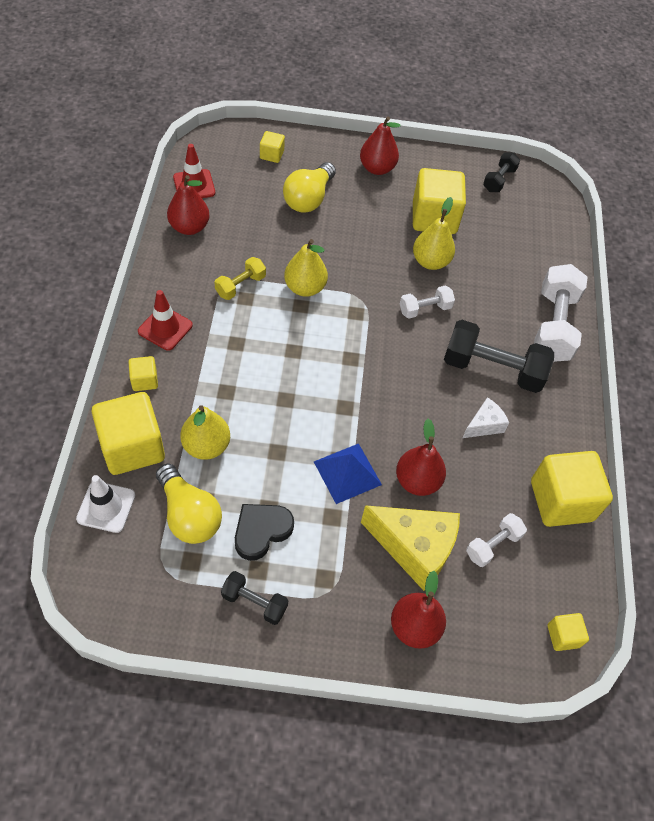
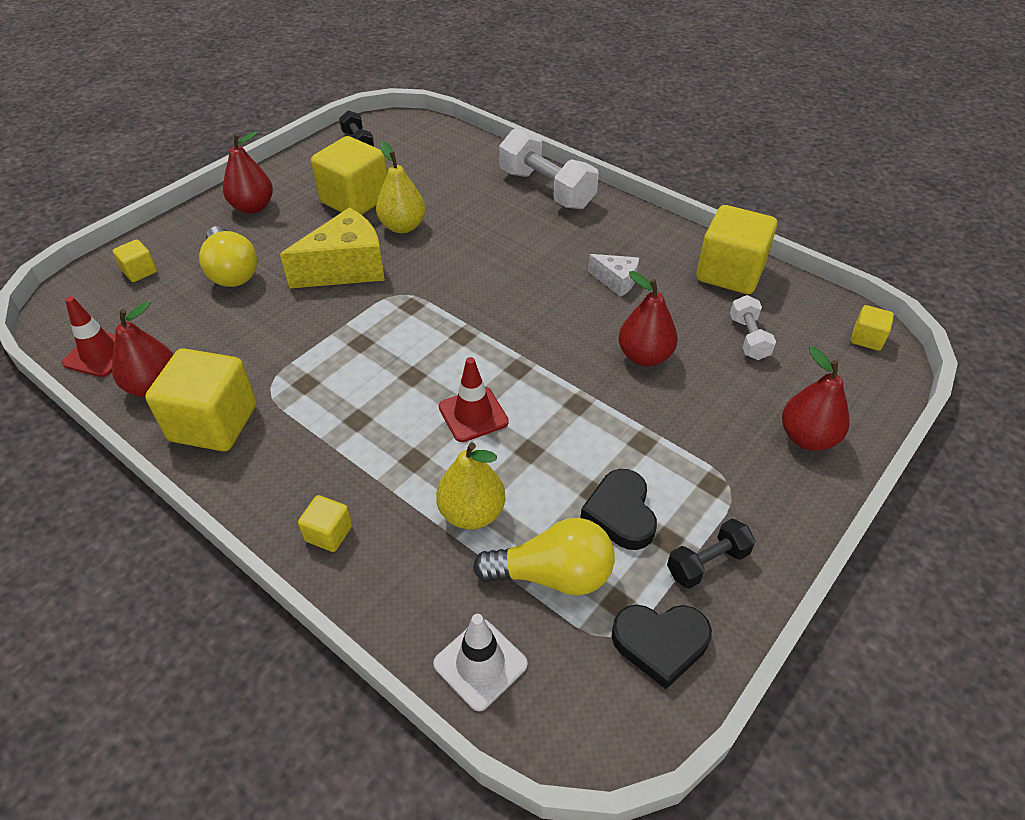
camera: 50 degrees left, 10 degrees down
(132, 447) = (414, 592): yellow cube -> yellow cube (213, 423)
(165, 328) = (273, 477): red traffic cone -> red traffic cone (473, 414)
(176, 599) = (660, 643): none -> black heart
(240, 285) = (284, 379): yellow dumbbell -> none
(305, 288) = (341, 328): yellow pear -> none
(347, 473) = (598, 404): blue pyramid -> none
(414, 548) = (719, 395): yellow cheese -> yellow cheese (346, 268)
(425, 309) = (453, 256): white dumbbell -> none
(484, 425) = (616, 281): white cheese -> white cheese turned 120 degrees clockwise
(492, 369) = (560, 246): black dumbbell -> none

